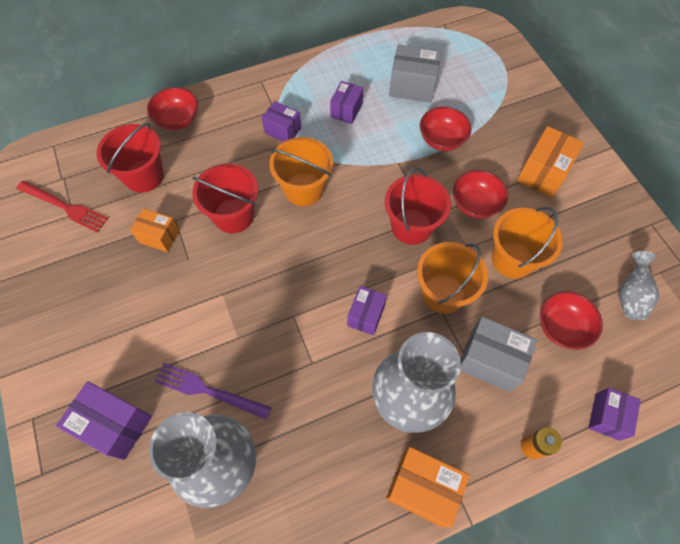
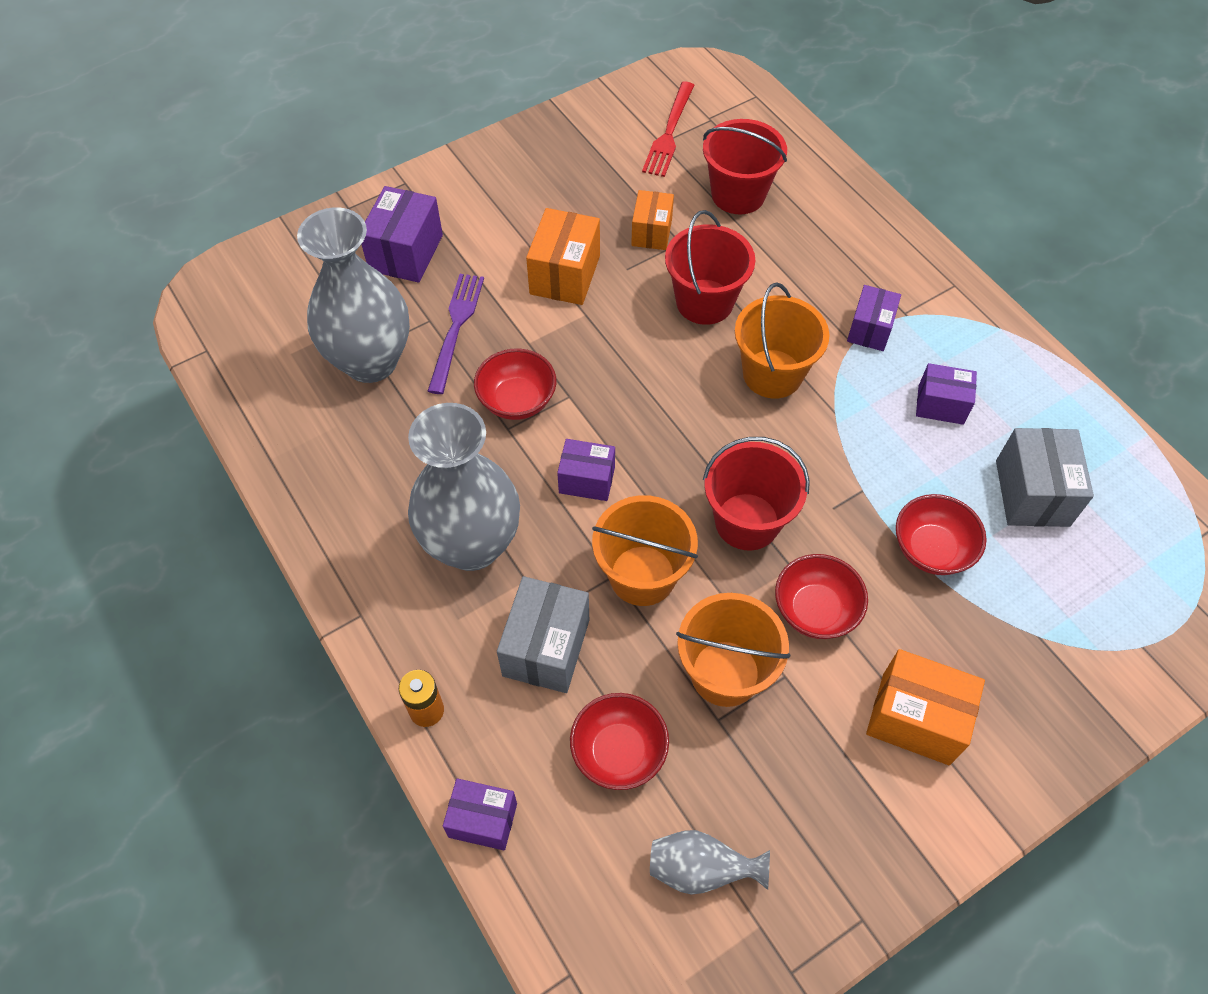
camera: 80 degrees right, 5 degrees down
(178, 120) = (842, 206): red bowl -> red bowl (517, 400)
(422, 488) = (360, 575): orange box -> orange box (565, 275)

